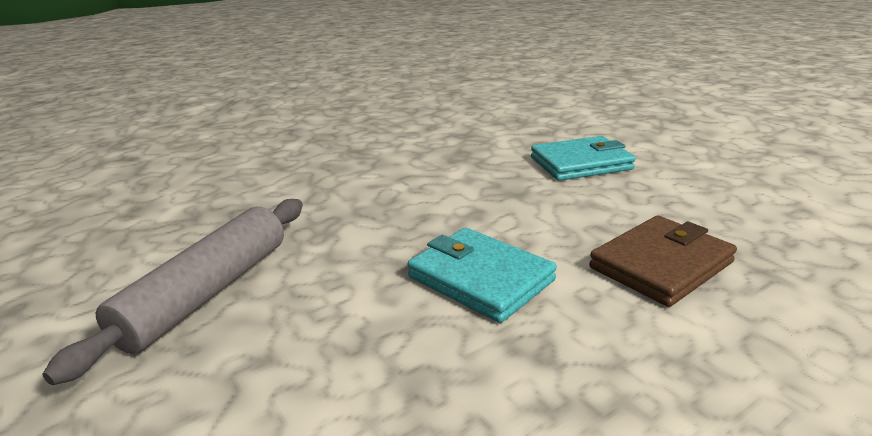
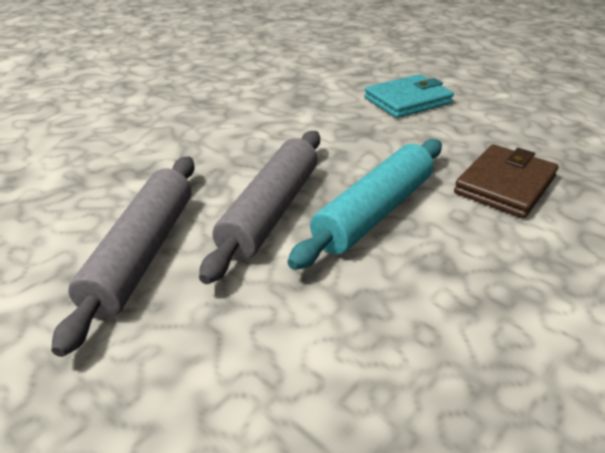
camera: 15 degrees left, 10 degrees up
(364, 265) = (271, 211): none -> grey rolling pin
(480, 279) = (374, 212): turquoise wallet -> turquoise rolling pin

